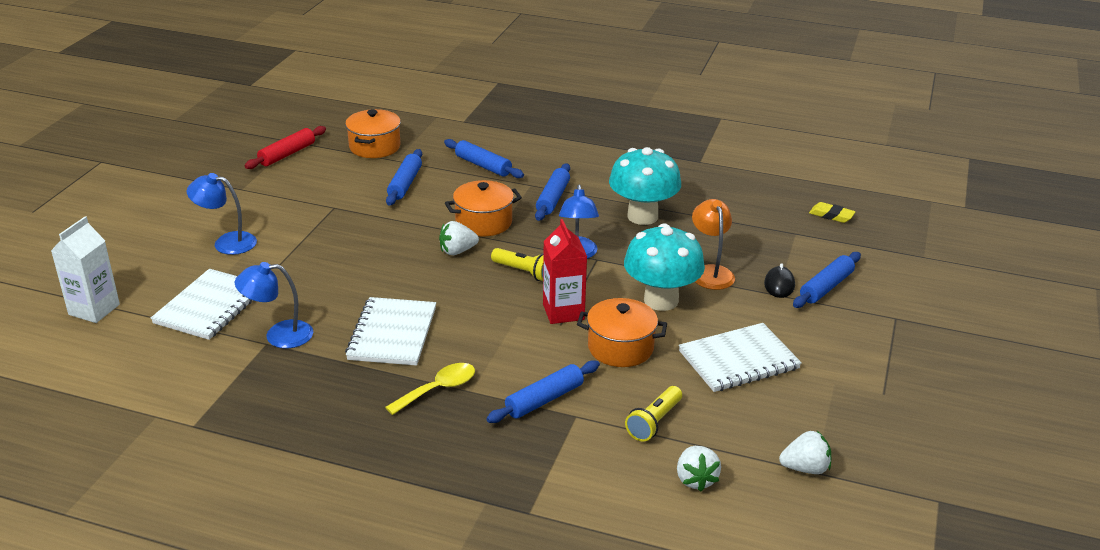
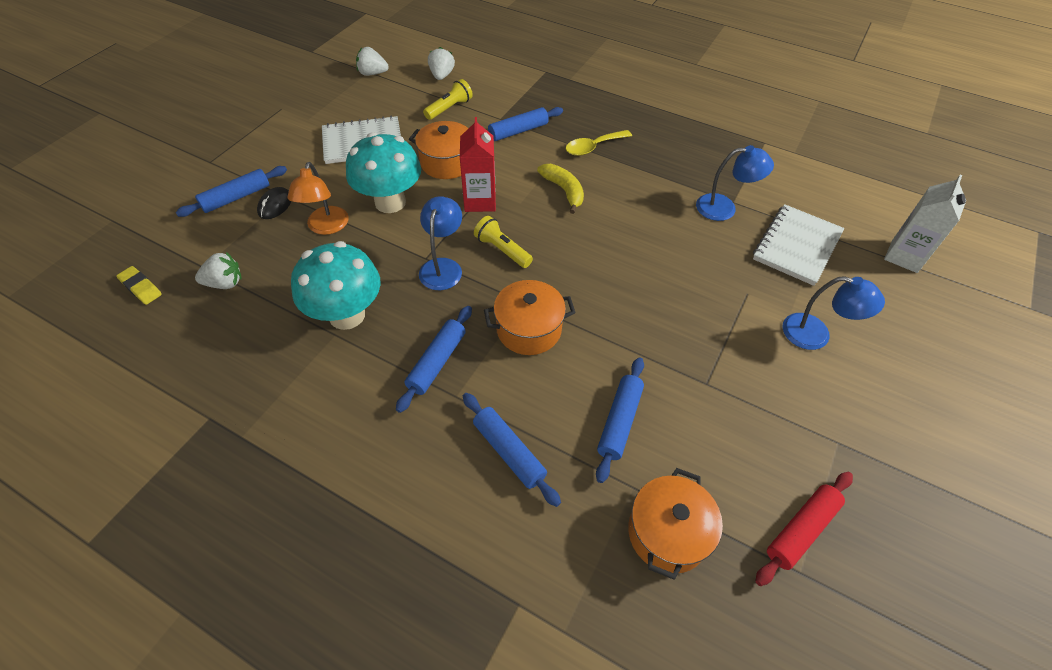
camera: 170 degrees left, 20 degrees up
(392, 334) = (628, 197): white notebook -> none
(457, 251) = (563, 287): white strawberry -> white strawberry (225, 283)
(470, 333) = (564, 190): none -> yellow banana

